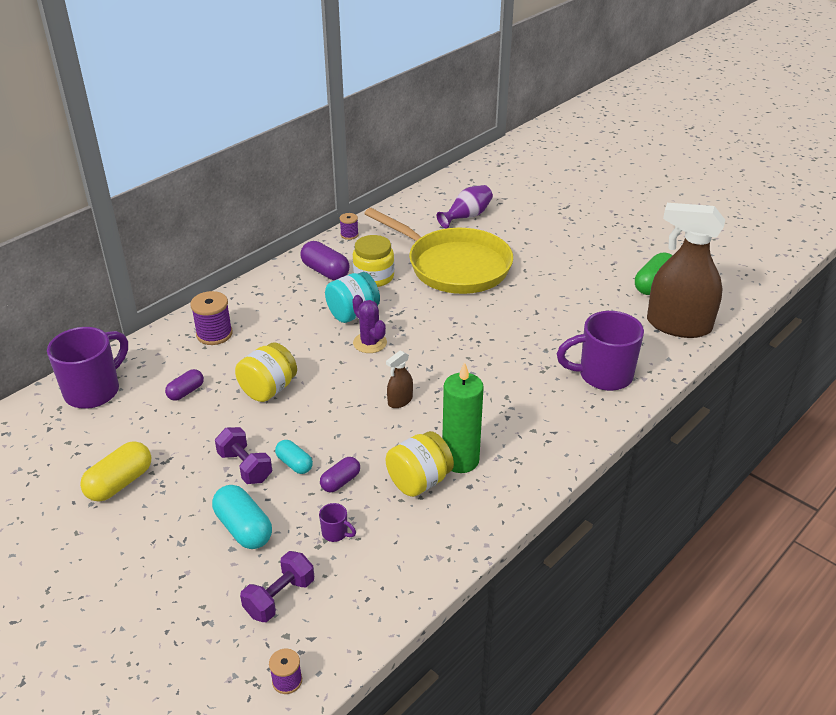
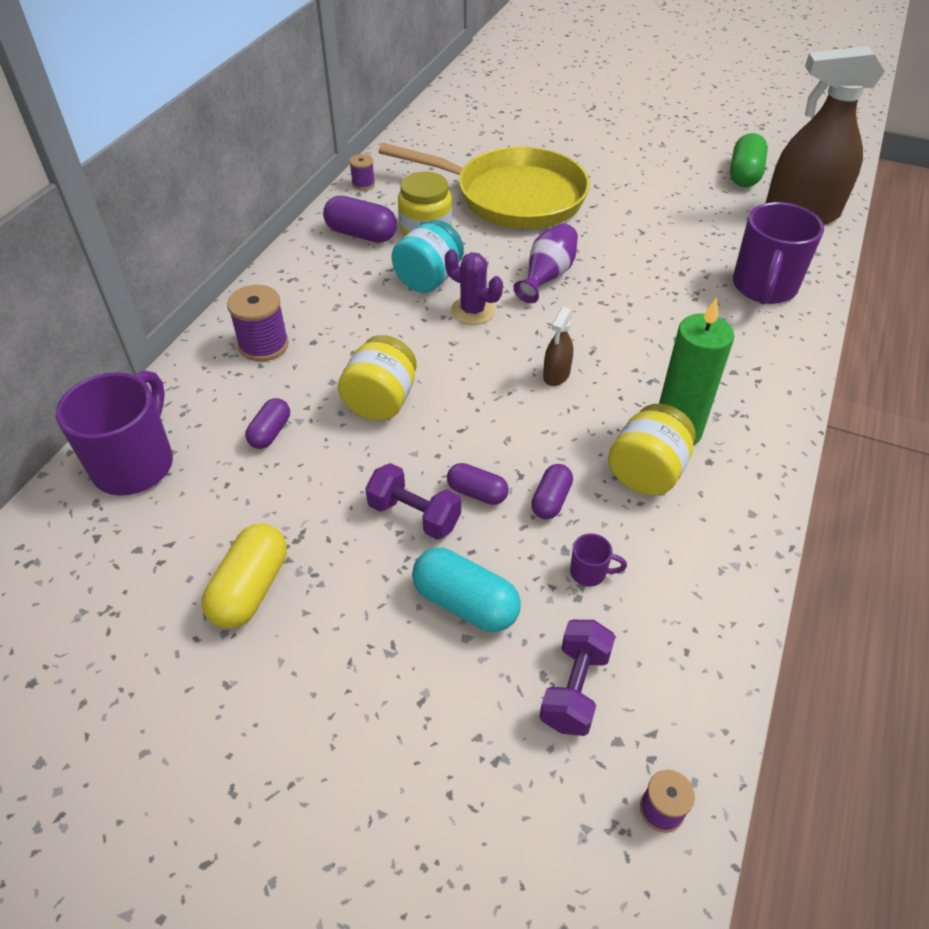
camera: 20 degrees left, 10 degrees up
(294, 464) = (477, 493): turquoise capsule -> purple capsule
(467, 216) = (490, 137): purple vase -> purple vase (547, 276)
(603, 375) = (763, 288): purple mug -> purple mug turned 45 degrees counterclockwise

